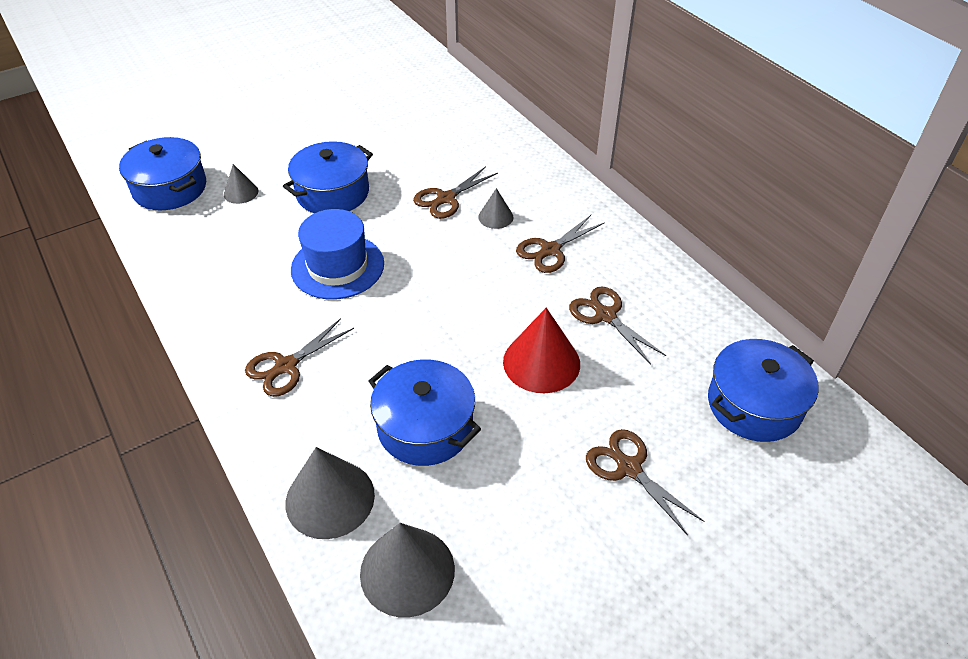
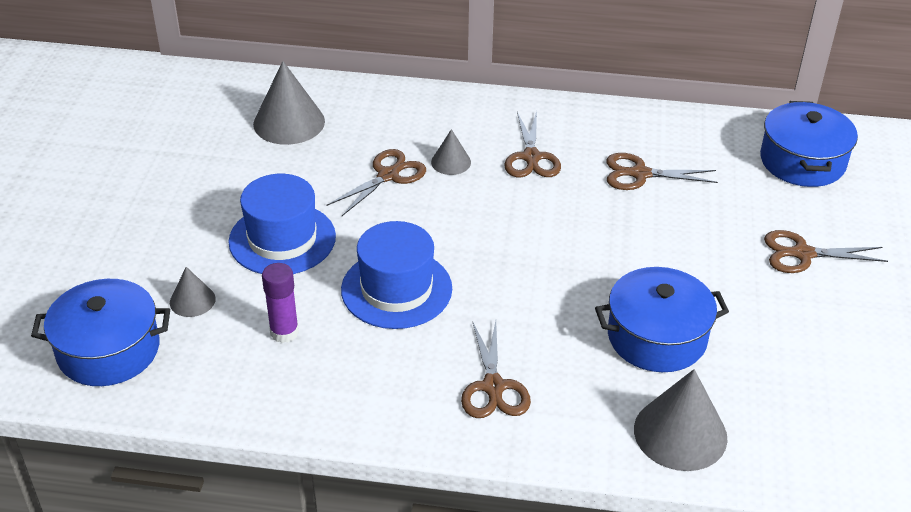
camera: 50 degrees left, 5 degrees down
(248, 243) = (284, 332): none -> purple glue stick
(332, 193) = (282, 239): blue pot -> blue hat
(407, 571) = (794, 424): grey cone -> grey cone (289, 122)
(446, 198) = (388, 175): brown scissors -> brown scissors turned 135 degrees counterclockwise
(541, 362) = (654, 235): red cone -> none

